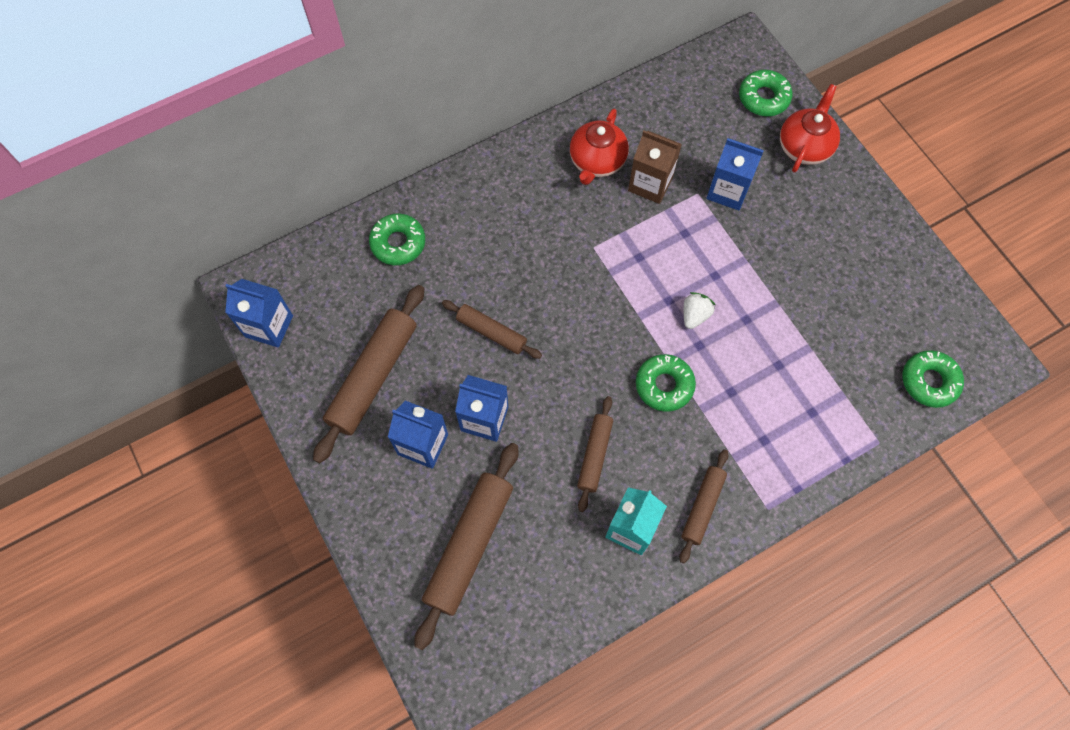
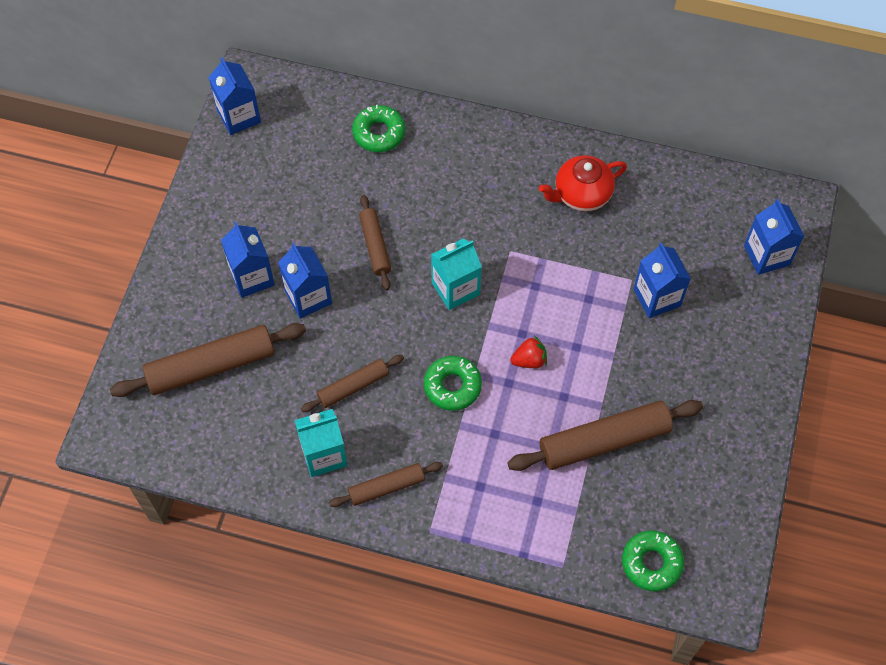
camera: 45 degrees right, 5 degrees down
(373, 377) = (268, 206): brown rolling pin -> brown rolling pin (604, 441)
(586, 310) = (455, 289): none -> turquoise carton
(650, 184) = (603, 243): brown carton -> none
(695, 315) = (529, 360): white strawberry -> red strawberry
(763, 98) = (766, 255): green donut -> blue carton
(804, 147) = (756, 317): red teapot -> none

